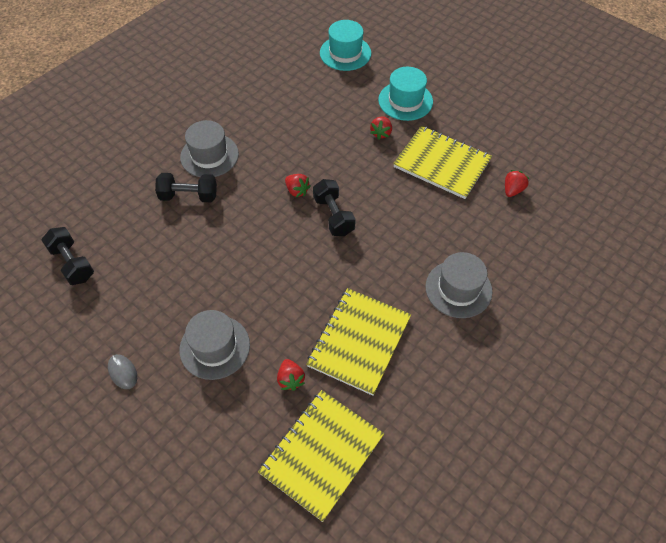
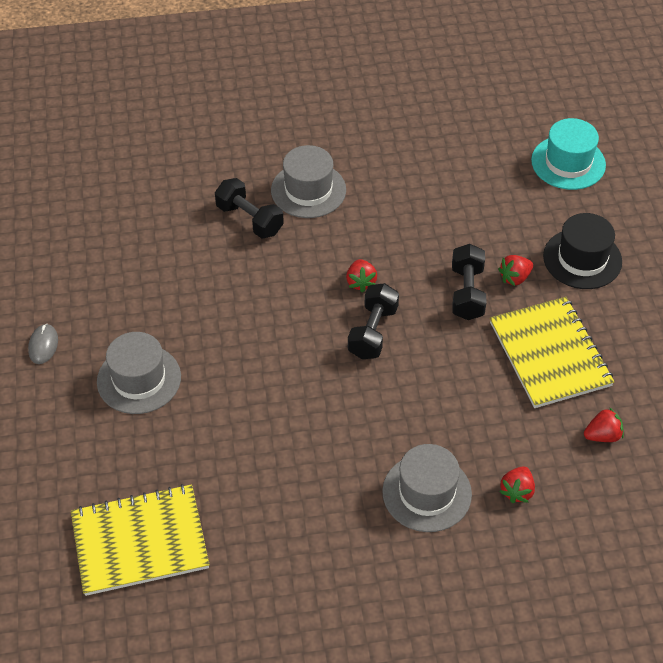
camera: 40 degrees right, 5 degrees down
(72, 263) = (89, 217): black dumbbell -> black dumbbell (467, 293)
(290, 379) = (177, 457): red strawberry -> red strawberry (517, 491)
(359, 341) = (274, 470): yellow notebook -> none
(405, 101) = (582, 259): turquoise hat -> black hat

